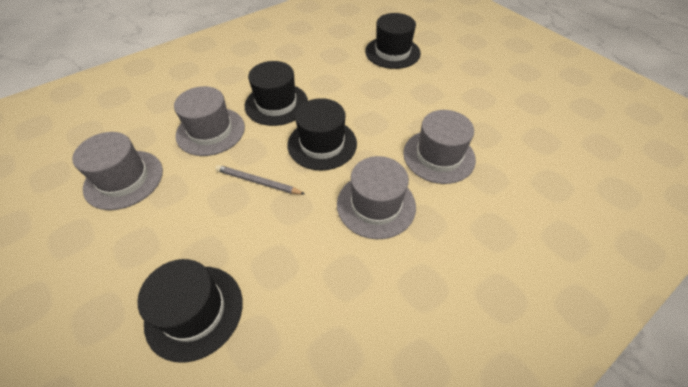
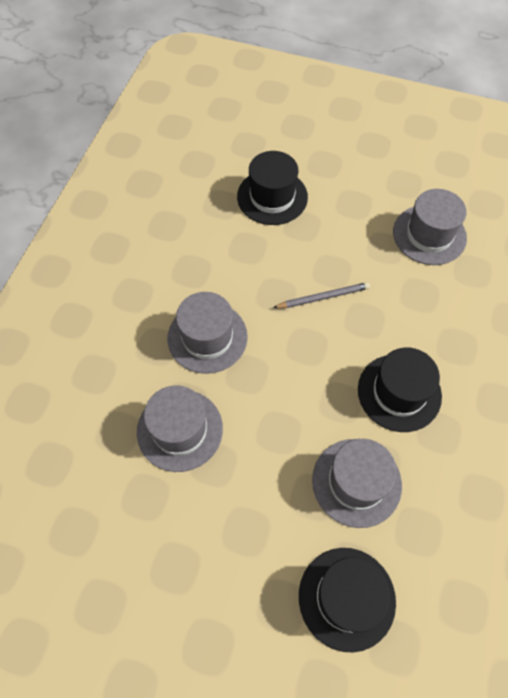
camera: 145 degrees right, 10 degrees up
(210, 131) = (421, 318): grey hat -> grey hat (356, 482)
(322, 144) = (305, 371): black hat -> none

